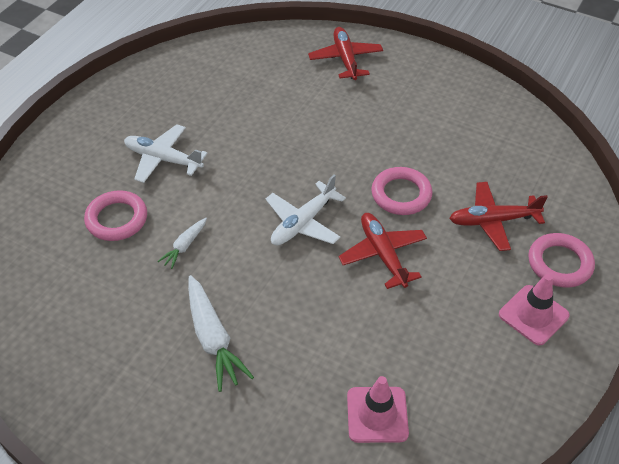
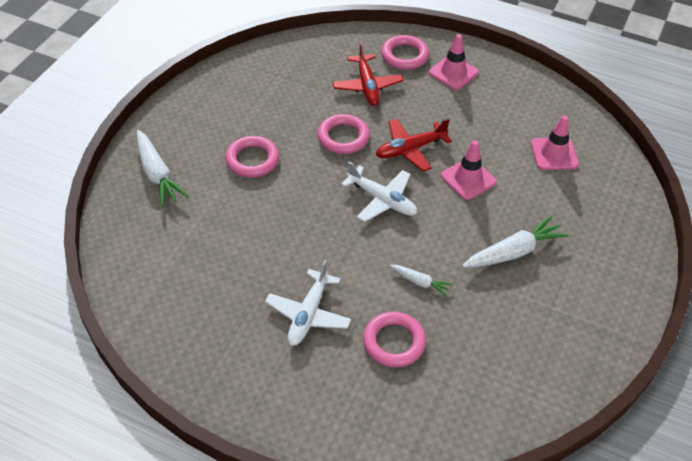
camera: 95 degrees left, 0 degrees up
(332, 307) = (468, 179): none -> pink traffic cone
(345, 59) = (157, 174): red plane -> white carrot
(365, 122) = (252, 160): none -> pink ring

